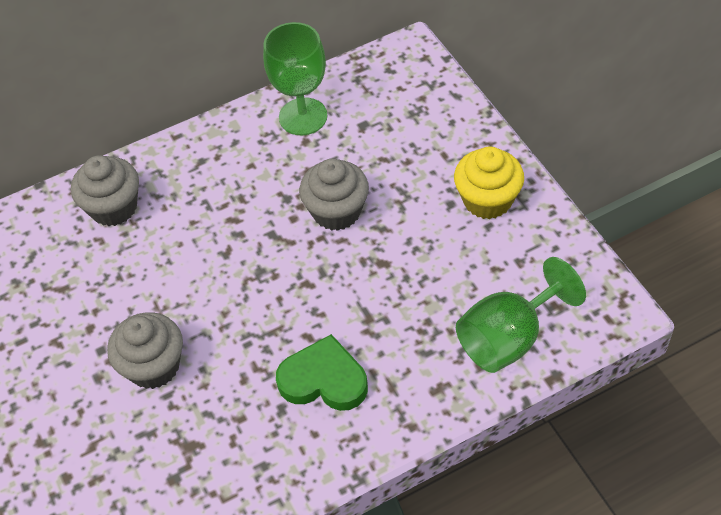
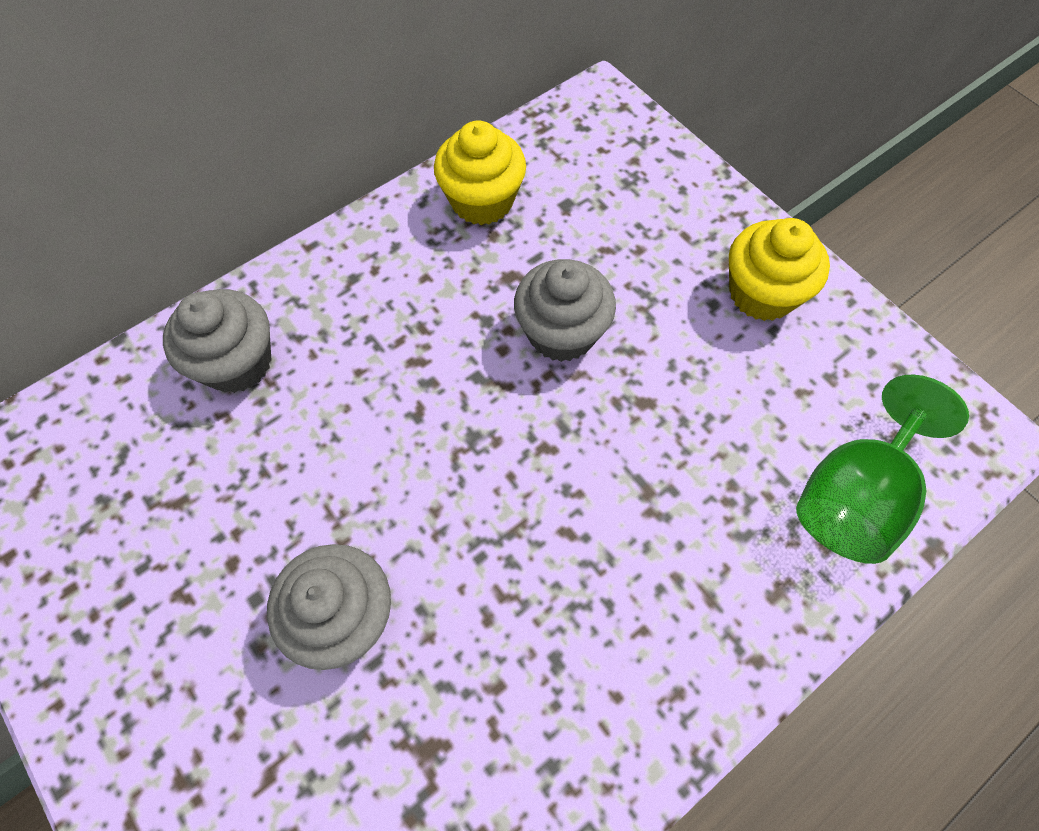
camera: 15 degrees left, 10 degrees up
(303, 116) = (482, 201): green goblet -> yellow cupcake
(324, 380) = (608, 602): green heart -> none

